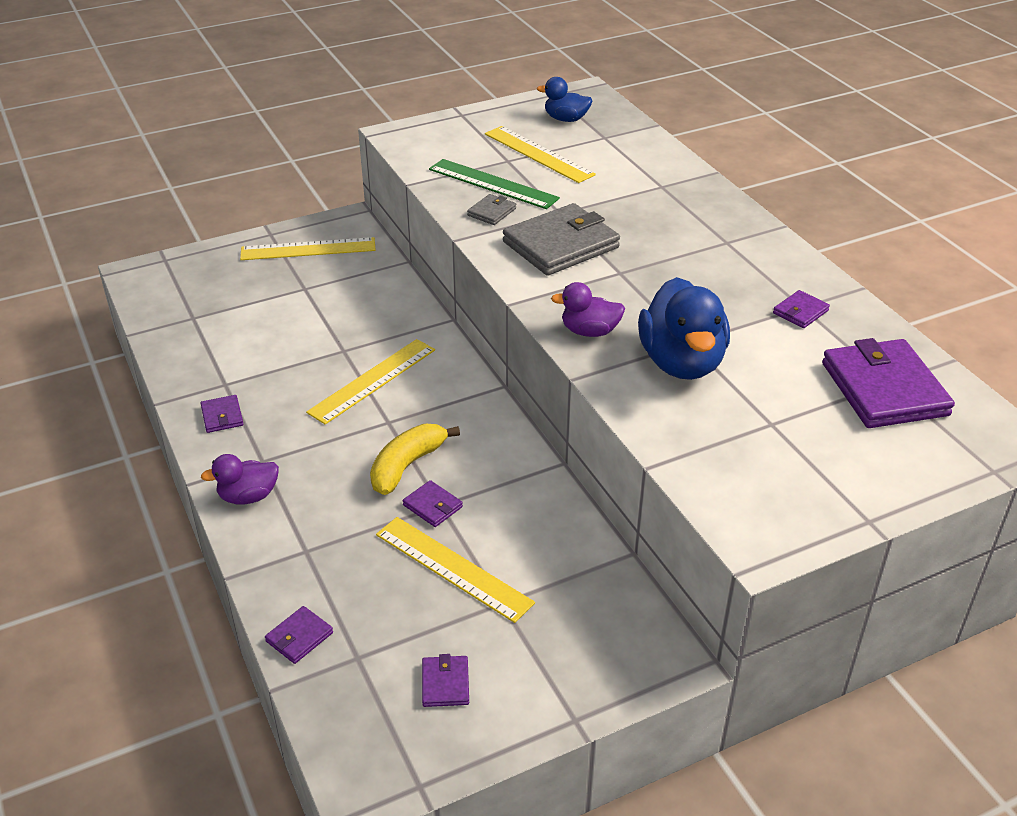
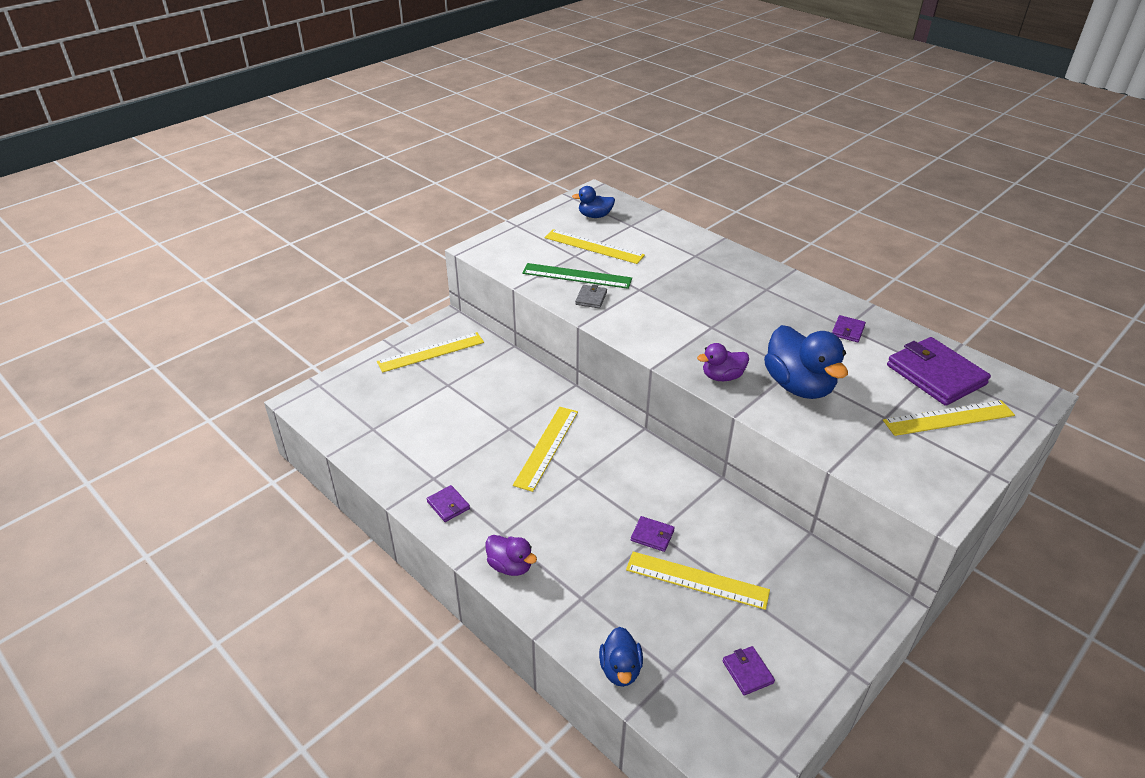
camera: 20 degrees left, 0 degrees up
(248, 496) = (510, 566): purple duck -> purple duck turned 105 degrees counterclockwise
(299, 637) = (620, 669): purple wallet -> blue duck
(407, 466) = (614, 509): yellow banana -> none
(561, 245) = (657, 314): grey wallet -> none
(860, 444) = (948, 418): none -> yellow ruler

